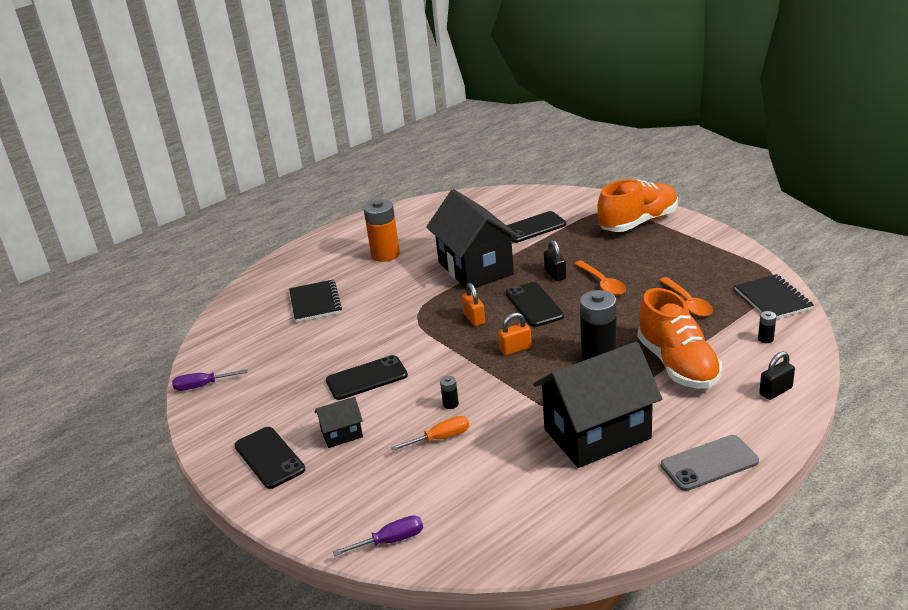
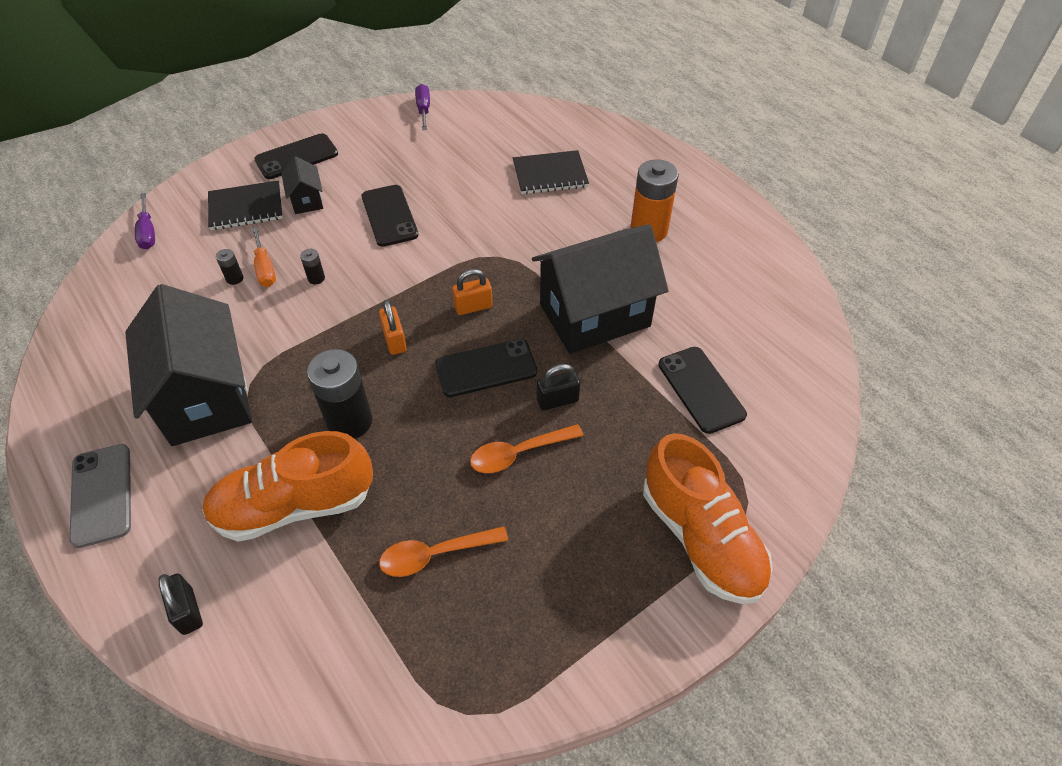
camera: 90 degrees right, 20 degrees up
(765, 339) = (307, 638): black battery -> black battery (234, 278)
(773, 299) = (407, 686): black notebook -> black notebook (246, 207)

